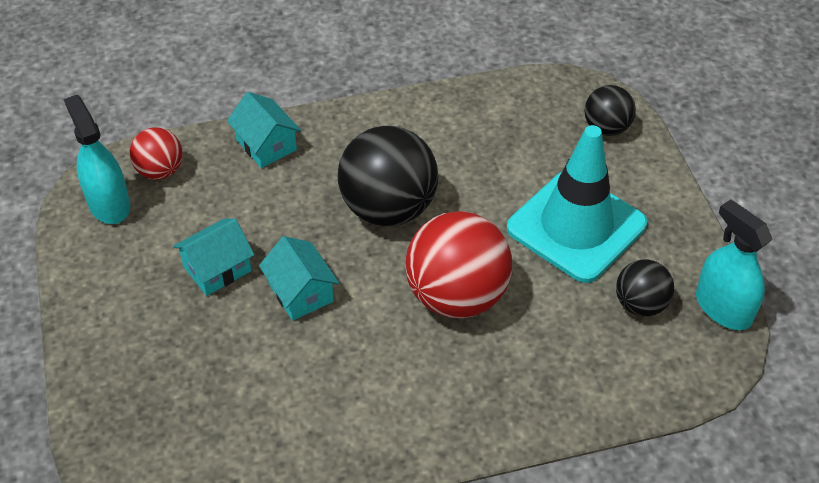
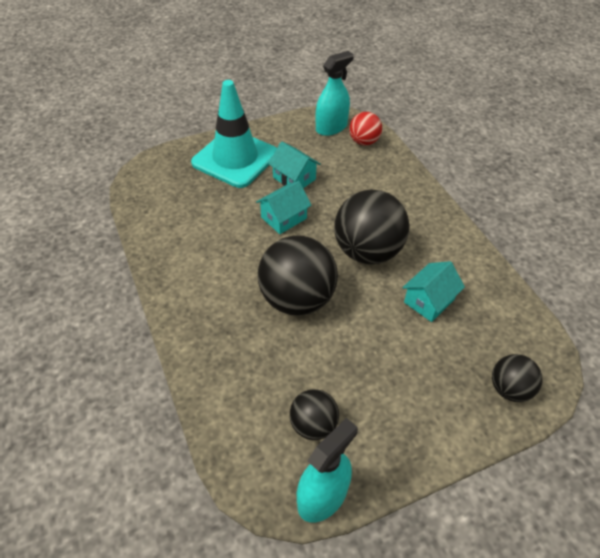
camera: 80 degrees right, 0 degrees up
(266, 145) = (403, 182): turquoise house -> turquoise house (429, 301)
(457, 296) = (297, 299): red ball -> black ball
(576, 226) = (385, 372): turquoise traffic cone -> turquoise traffic cone (235, 158)

